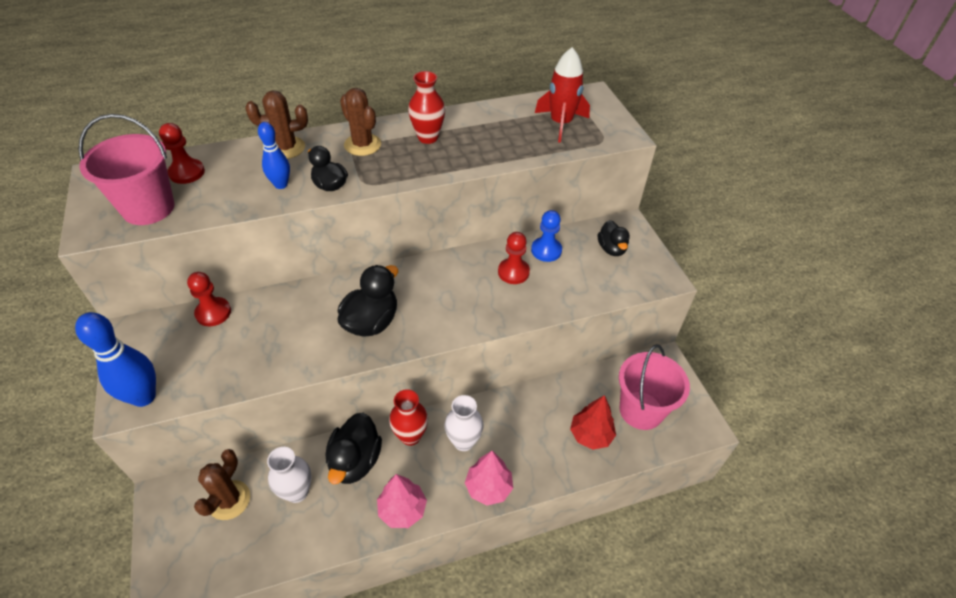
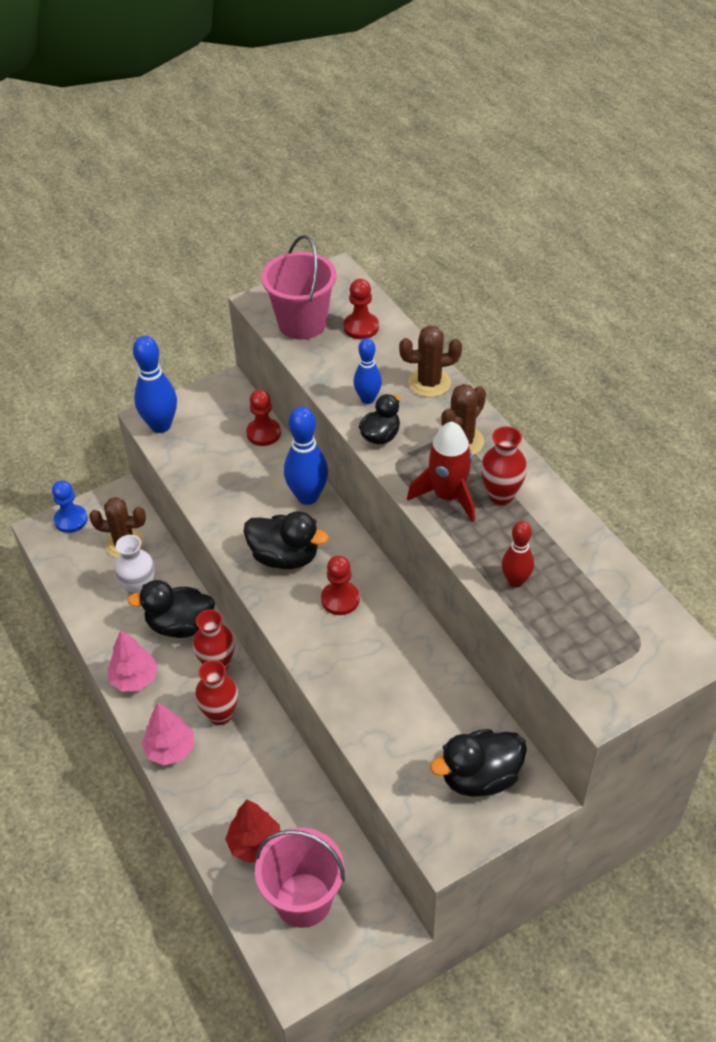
camera: 80 degrees right, 0 degrees up
(286, 148) = (429, 383): brown cactus -> brown cactus turned 75 degrees counterclockwise
(310, 294) = (307, 496): none -> blue bowling pin
(463, 441) = (220, 715): white vase -> red vase
(512, 148) = (515, 581): none -> red bowling pin
(513, 272) = (399, 672): red pawn -> red pawn (340, 599)
(546, 250) = (449, 701): blue pawn -> blue pawn (71, 520)
(561, 123) = (595, 625): red rocket -> red rocket (448, 496)
(611, 249) = (480, 777): black duck -> black duck, size x1.57

